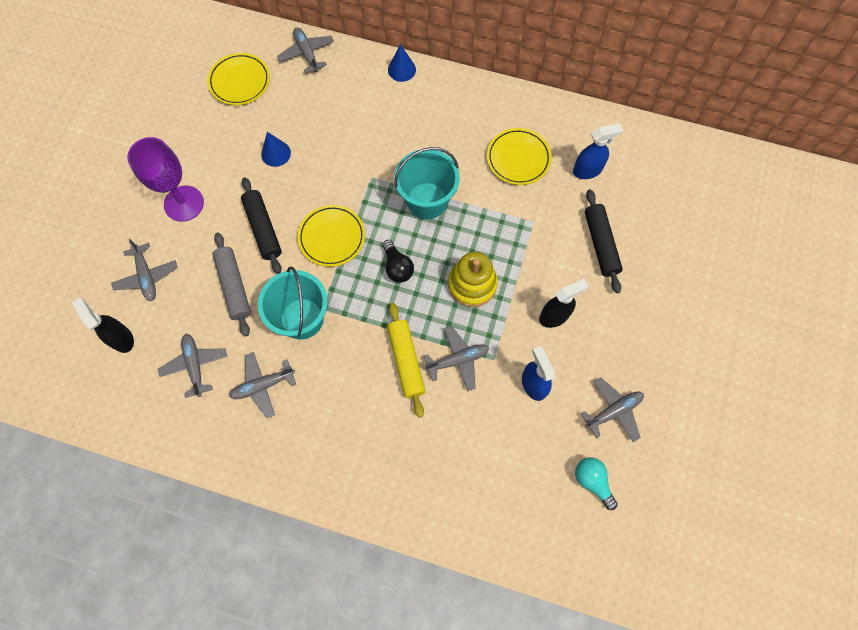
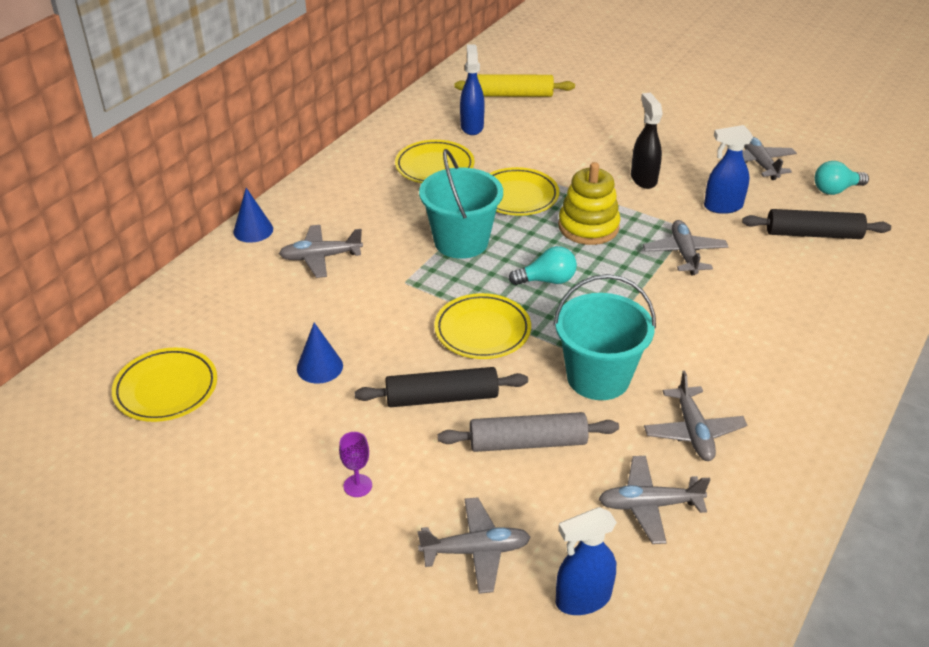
camera: 75 degrees left, 30 degrees down
(121, 338) = (582, 599): black spray bottle -> blue spray bottle
(184, 203) = (357, 485): purple goblet -> purple goblet, size x0.43
(307, 53) = (165, 311): grey plane -> grey plane (320, 257)
(397, 267) = (547, 280): black light bulb -> turquoise light bulb
(406, 361) = (679, 294): yellow rolling pin -> yellow rolling pin (514, 95)
(497, 226) = (517, 196): none -> yellow plate
(600, 244) = (565, 135): black rolling pin -> black rolling pin (813, 234)

